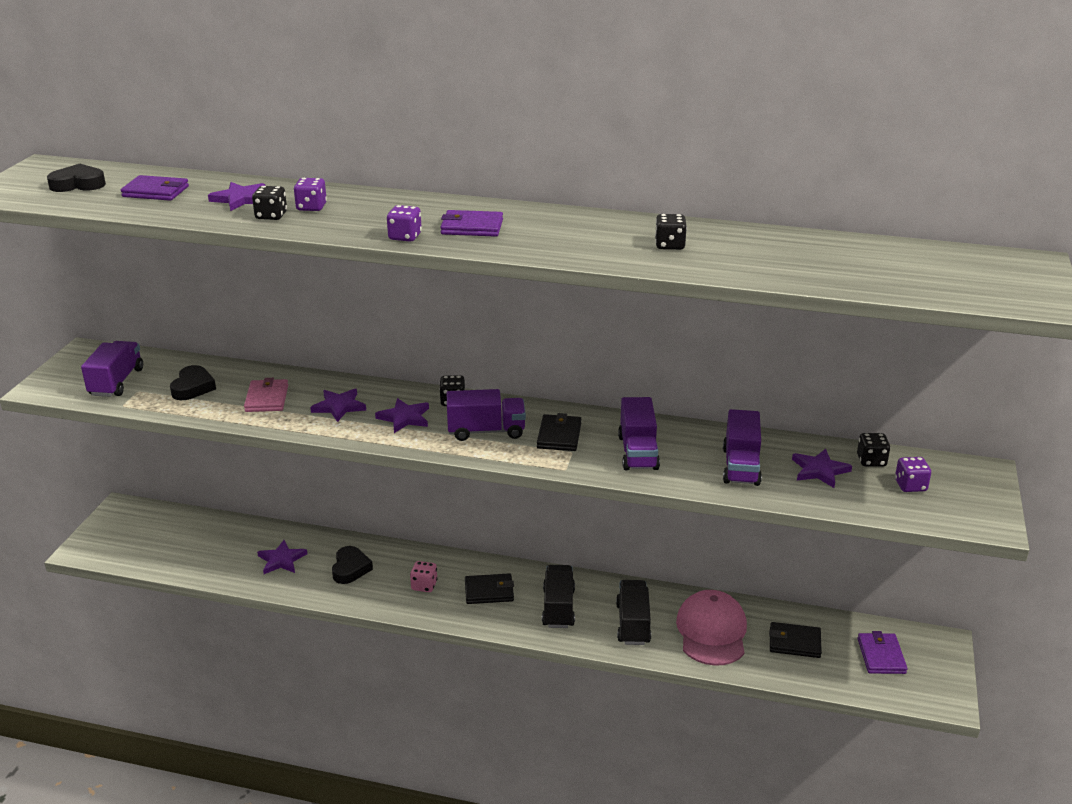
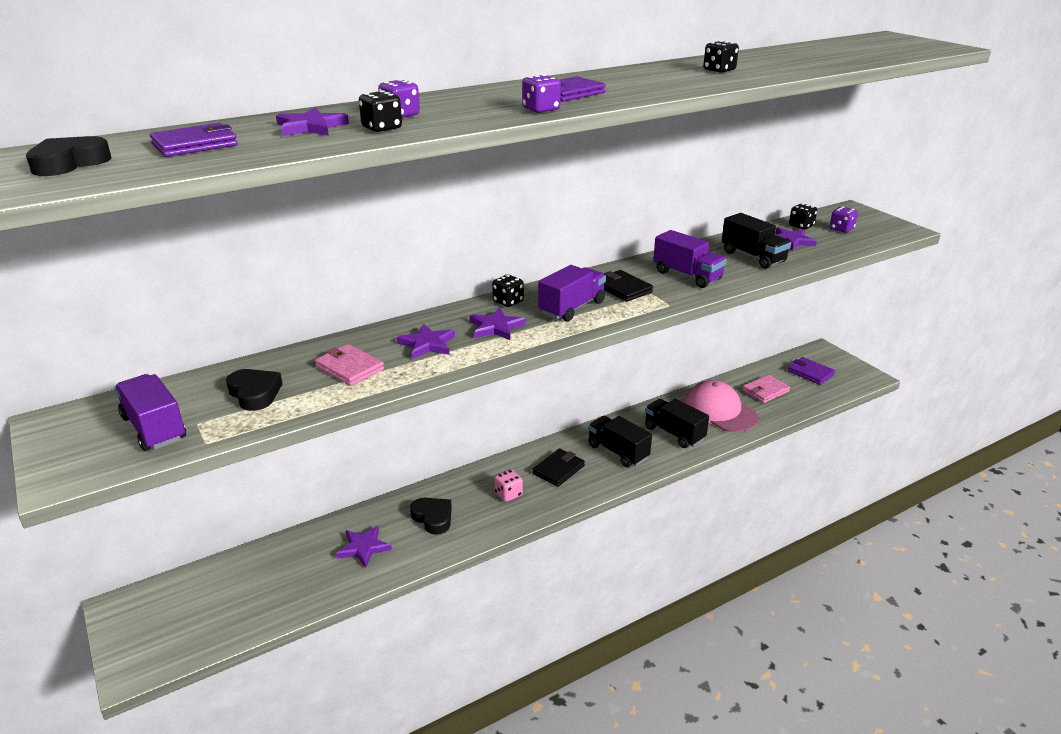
camera: 45 degrees left, 0 degrees up
(741, 466) = (753, 257): purple truck -> black truck
(794, 642) = (765, 391): black wallet -> pink wallet

